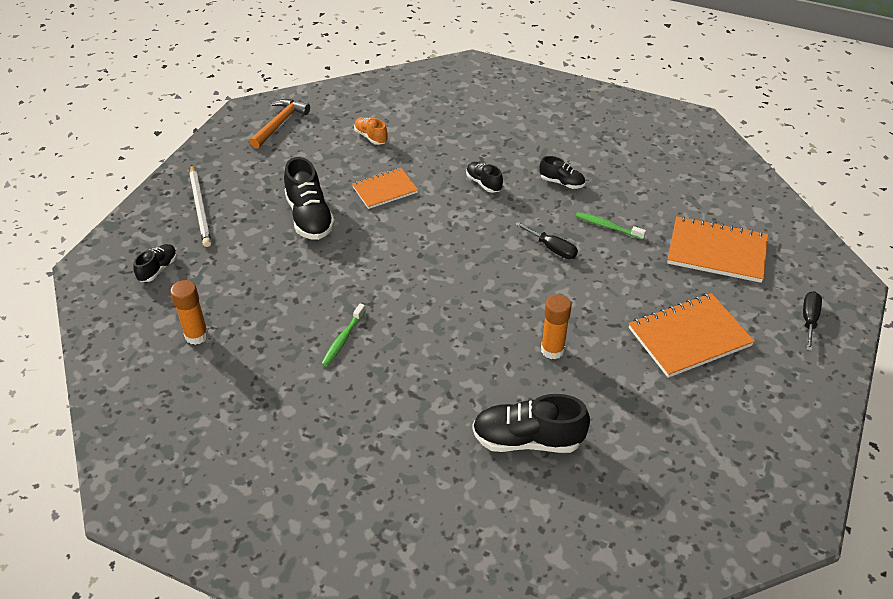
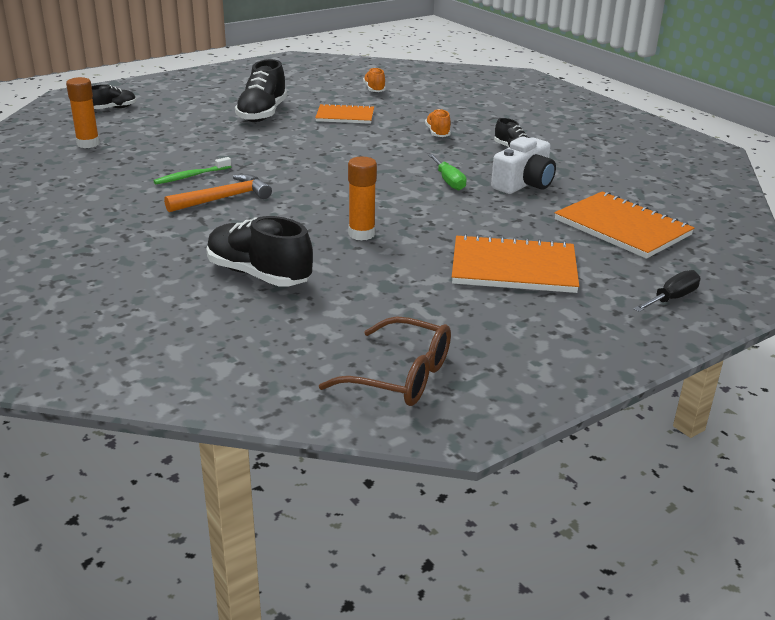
camera: 30 degrees right, 15 degrees down
(200, 207) = (188, 90): white pencil -> none
(280, 123) = (311, 68): orange hammer -> orange hammer (224, 198)
(483, 183) = (437, 133): black shoe -> orange shoe
(552, 249) = (448, 181): black screwdriver -> green screwdriver
(608, 226) = (524, 184): green toothbrush -> white camera
(724, 496) = (401, 376): none -> brown glasses

